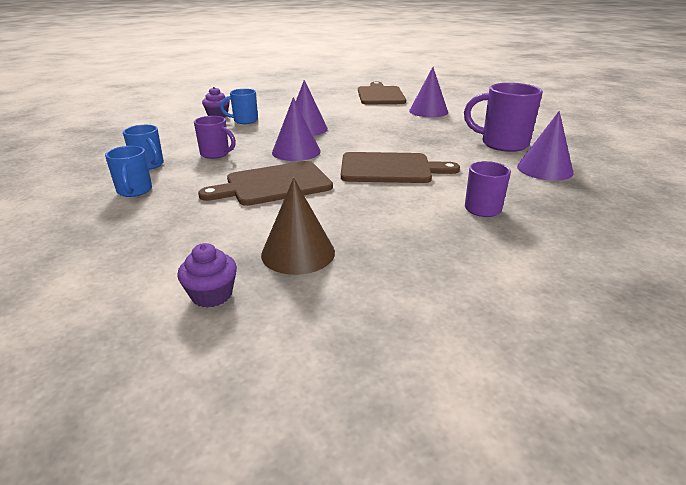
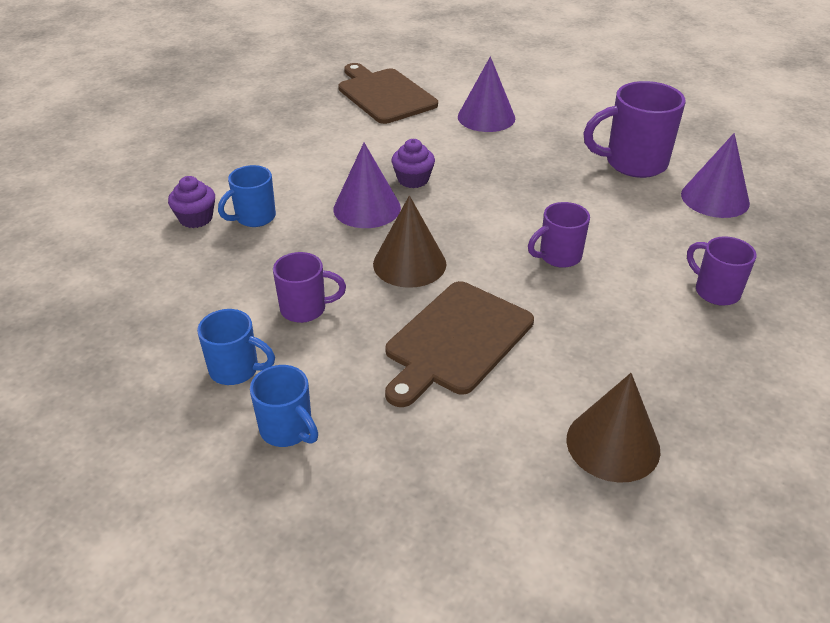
camera: 30 degrees left, 10 degrees up
(212, 295) = (598, 548): purple cupcake -> purple cupcake (413, 180)
(296, 151) = (409, 263): purple cone -> brown cone
(390, 168) = (558, 257): brown cutting board -> purple mug

